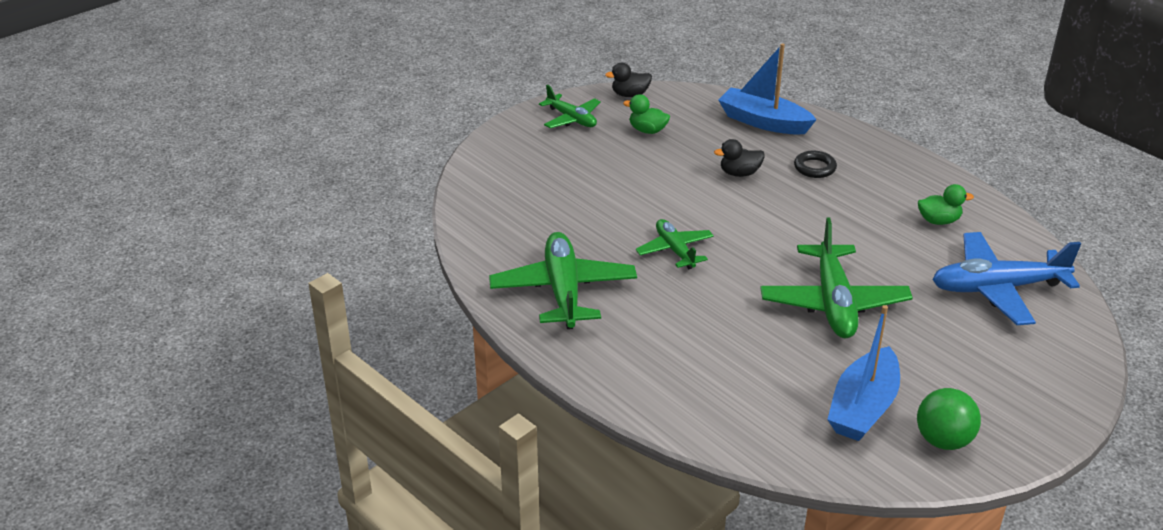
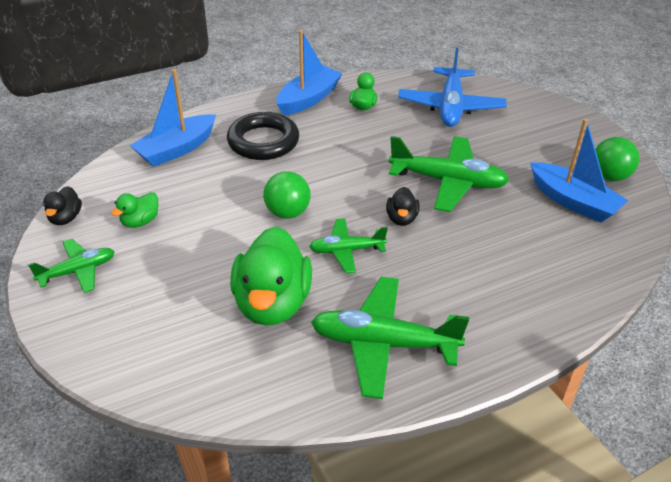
camera: 75 degrees left, 5 degrees up
(583, 221) = (272, 303): none -> green duck
(709, 205) = (287, 213): none -> green ball
(739, 173) = (248, 183): black duck -> black duck (401, 218)
(814, 168) = (263, 141): black ring -> black ring, size x1.93
(920, 180) = (308, 99): none -> blue boat

